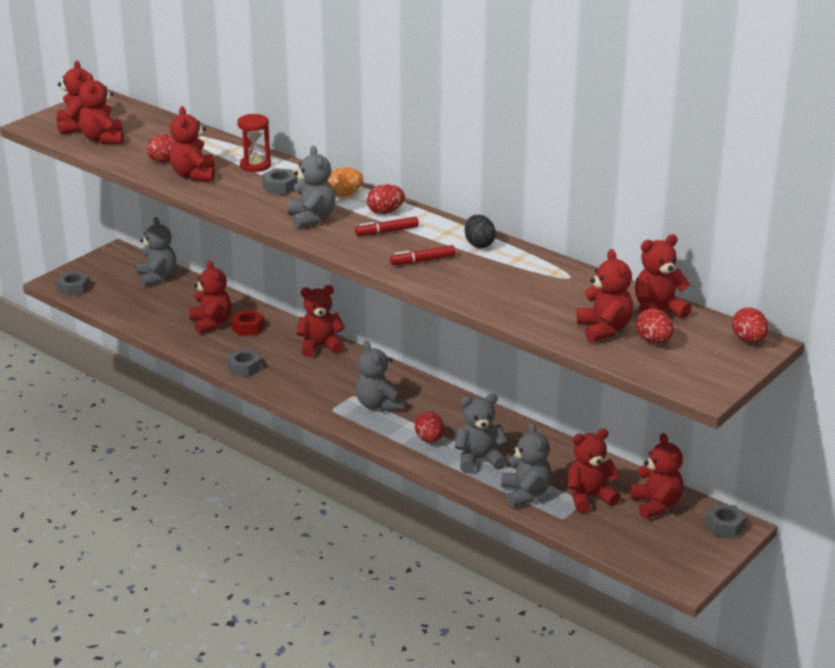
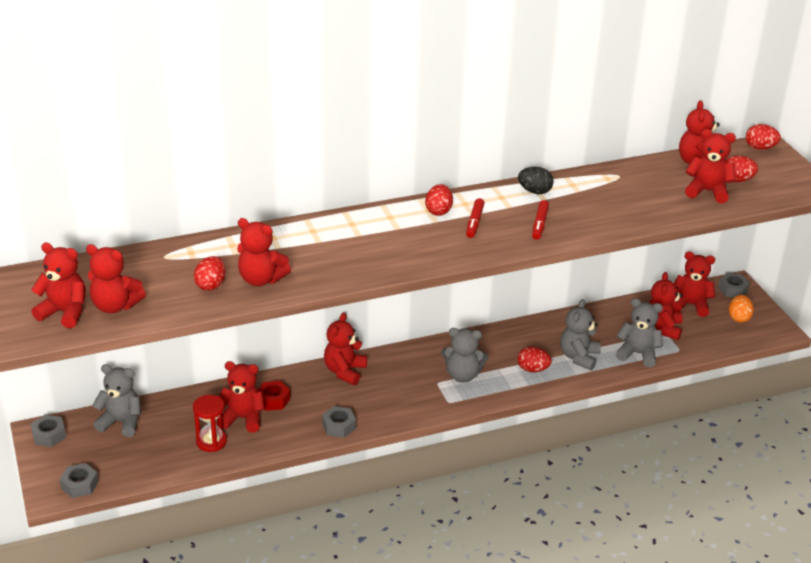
camera: 60 degrees left, 5 degrees up
(255, 165) = (279, 242): red hourglass -> red hourglass (211, 441)
(280, 187) = (337, 244): grey nut -> grey nut (49, 435)
(311, 218) = (415, 248): grey teddy bear -> none
(344, 194) = (386, 218): orange egg -> orange egg (739, 318)

